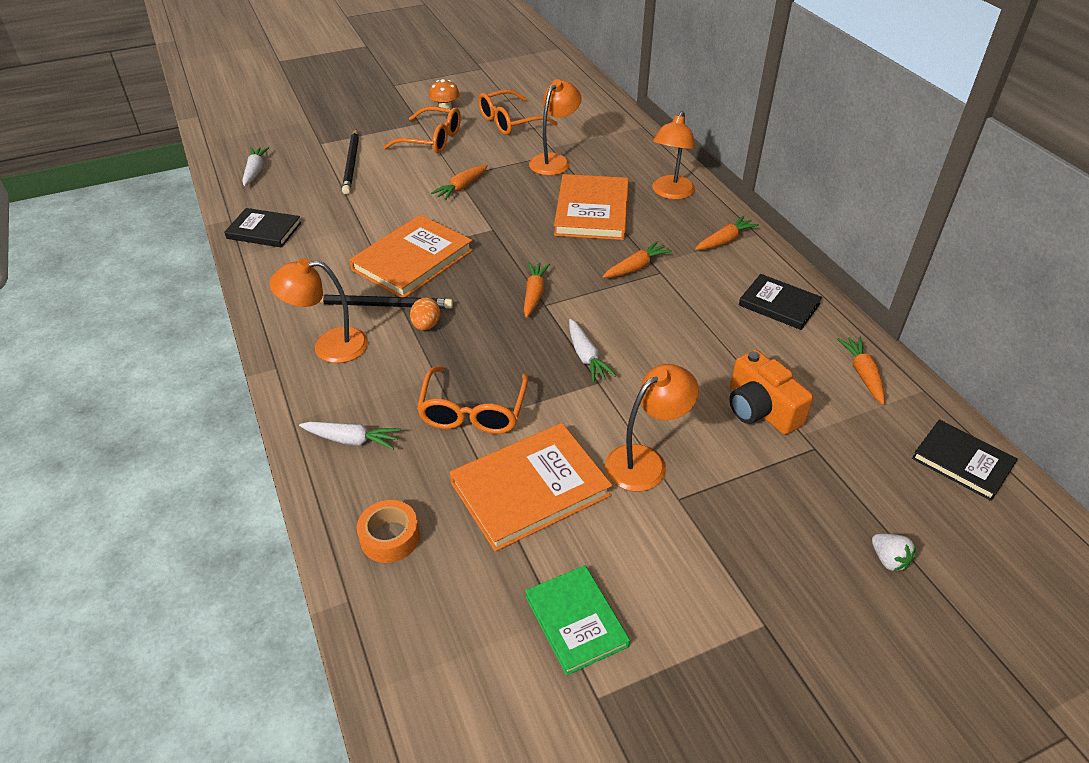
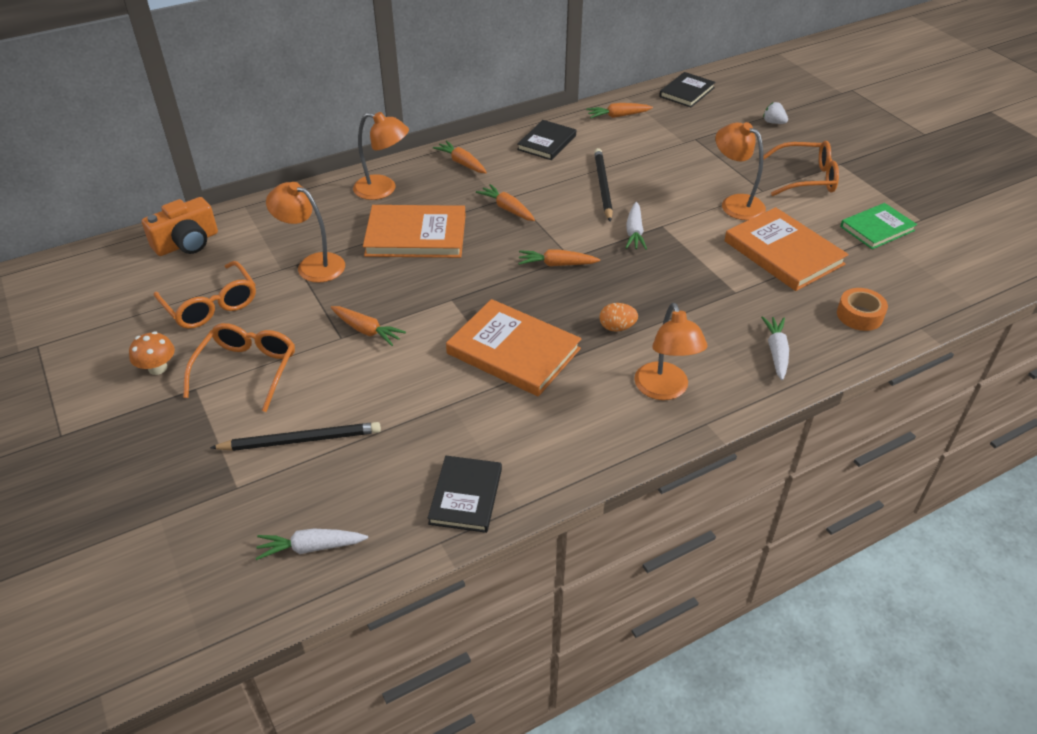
camera: 95 degrees left, 0 degrees up
(383, 305) = (592, 362): black pencil -> black pencil (602, 186)
(473, 411) = (717, 287): orange glasses -> orange glasses (806, 178)
(586, 357) = (634, 232): white carrot -> white carrot turned 120 degrees clockwise
(760, 409) = (666, 156): orange camera -> orange camera (187, 243)
(888, 560) = (773, 122): white strawberry -> white strawberry turned 105 degrees counterclockwise

